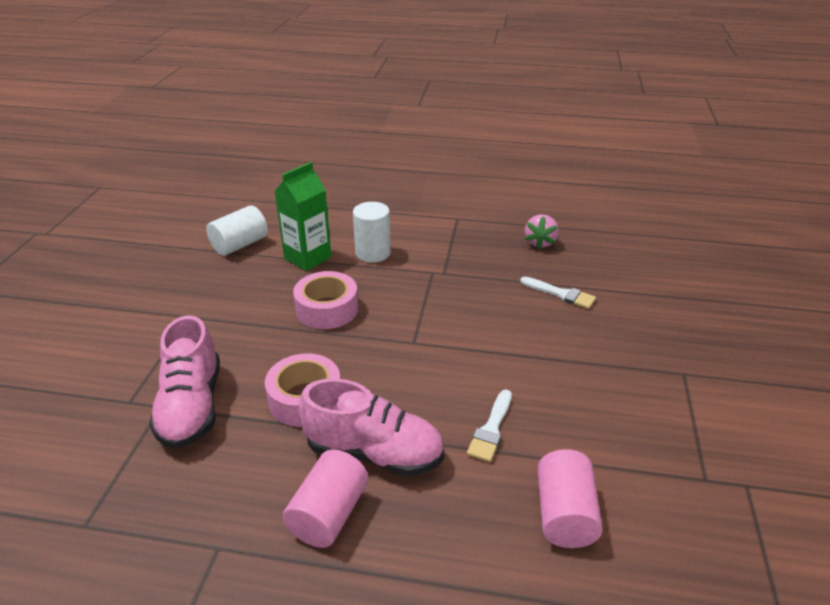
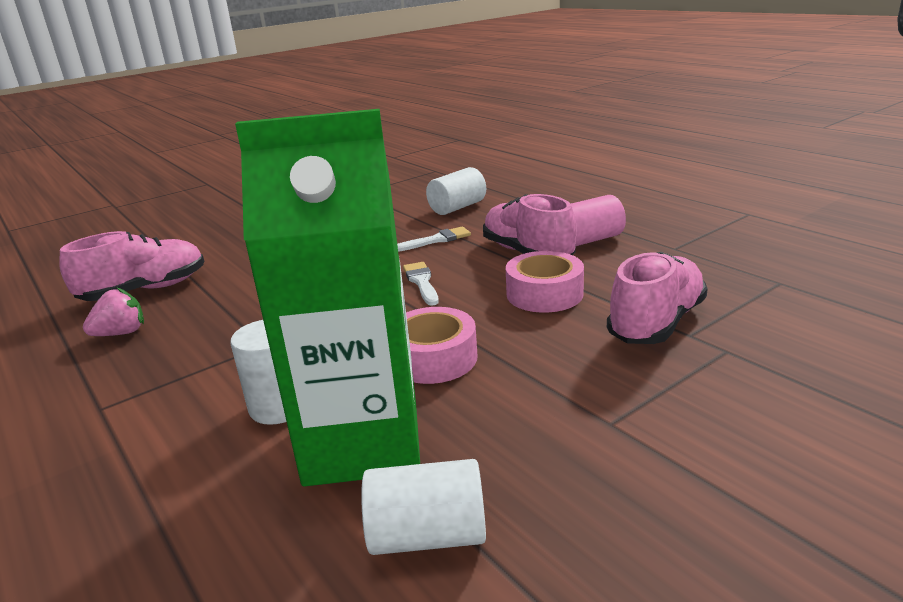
camera: 135 degrees left, 10 degrees down
(307, 258) = (362, 443): green carton -> green carton, size x1.76
(561, 294) = (225, 286): white brush -> white brush (421, 282)
(564, 514) = (457, 207): pink cylinder -> white cylinder
(604, 267) = (145, 290): none -> pink shoe

